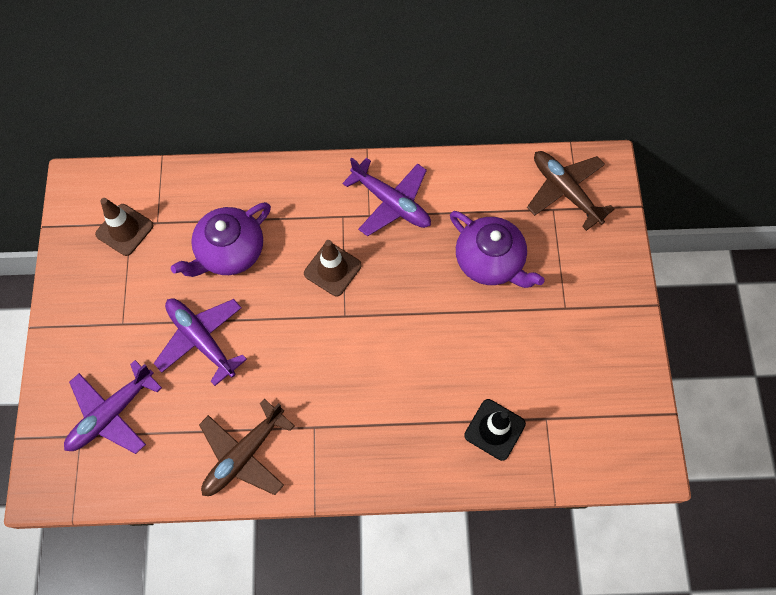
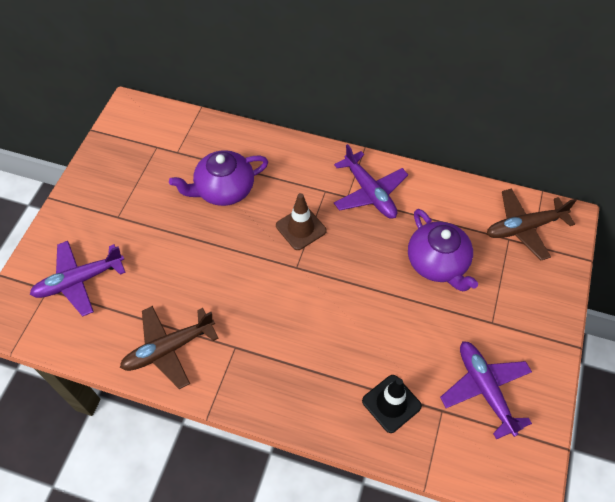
camera: 20 degrees right, 10 degrees down
(124, 230) = (150, 150): brown traffic cone -> none
(201, 339) = (173, 248): purple plane -> purple plane (484, 389)
(565, 191) = (524, 228): brown plane -> brown plane turned 90 degrees counterclockwise

